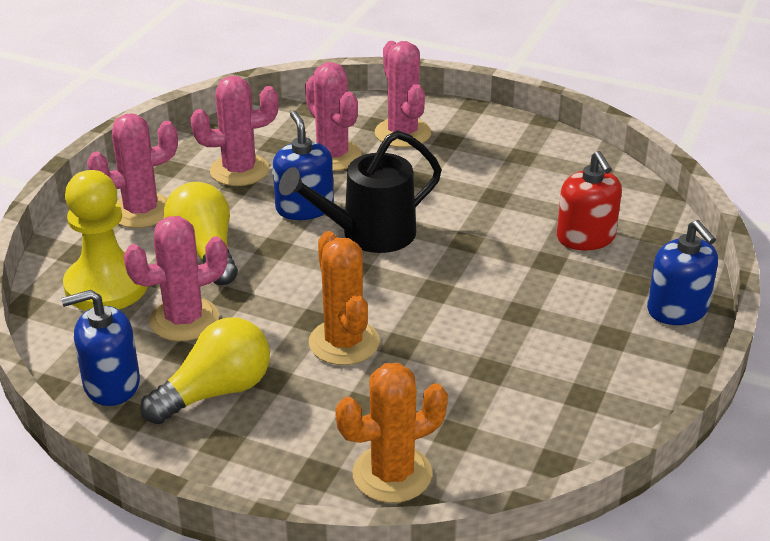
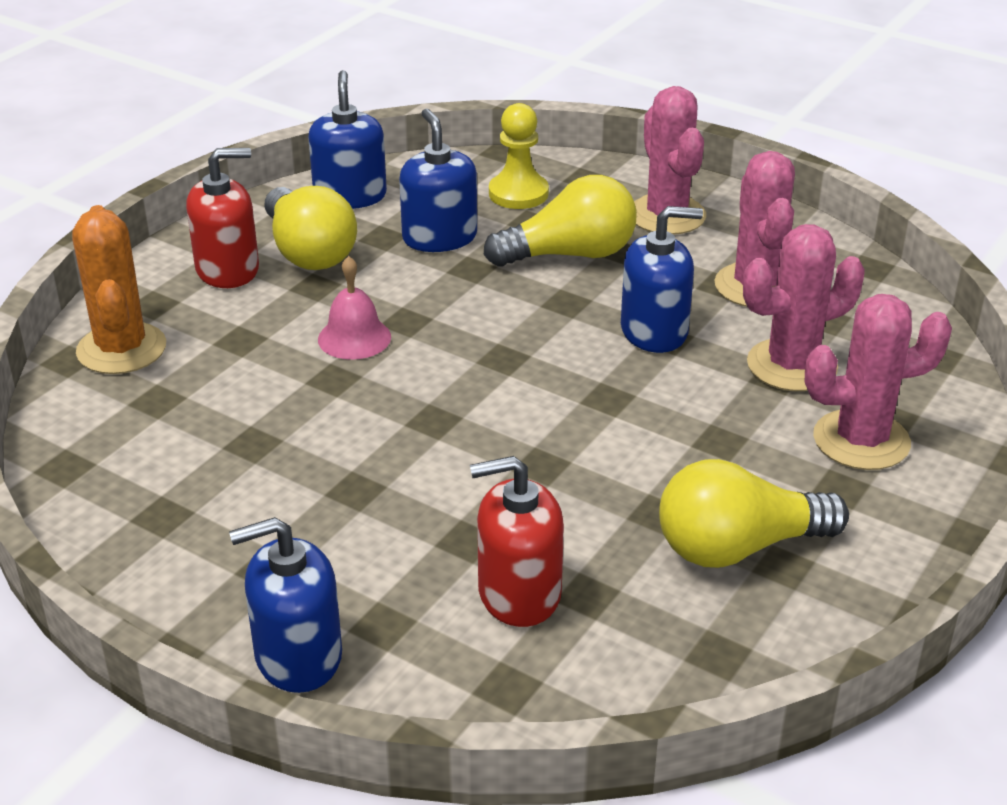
camera: 100 degrees right, 0 degrees up
(106, 286) = (518, 194): yellow pawn -> yellow pawn, size x0.64
(184, 320) = (439, 237): pink cactus -> blue soap dispenser
(252, 437) = (228, 269): none -> red soap dispenser
(344, 342) = (354, 338): orange cactus -> pink bell
(368, 235) = (577, 377): black watering can -> none
(513, 169) = (738, 547): none -> yellow light bulb

